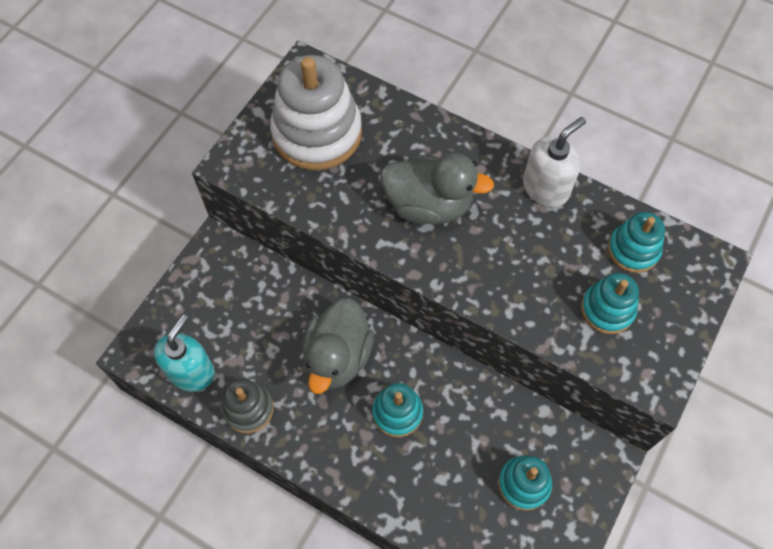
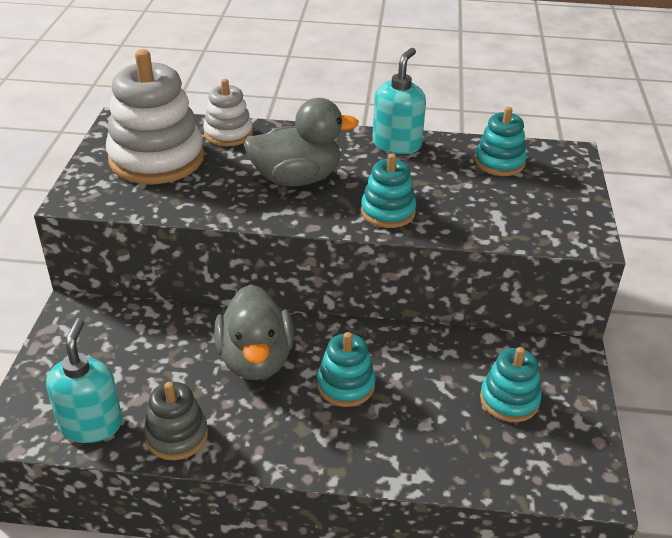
camera: 25 degrees left, 25 degrees down
(394, 118) = (228, 134): none -> white stacking toy
(546, 188) = (397, 144): white soap dispenser -> turquoise soap dispenser
(607, 309) = (506, 203): turquoise stacking toy -> turquoise stacking toy (388, 212)

